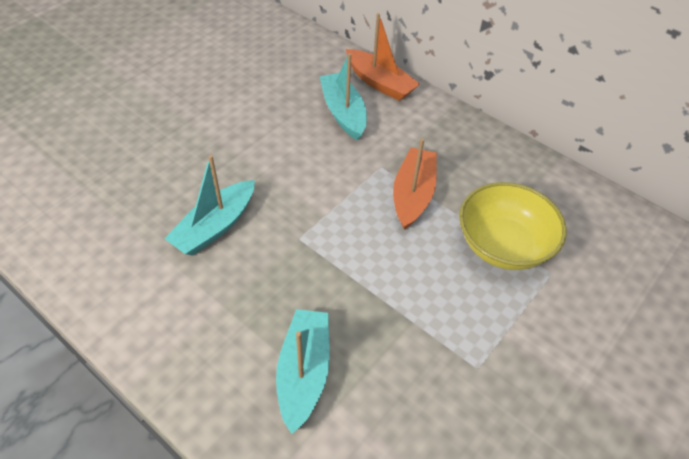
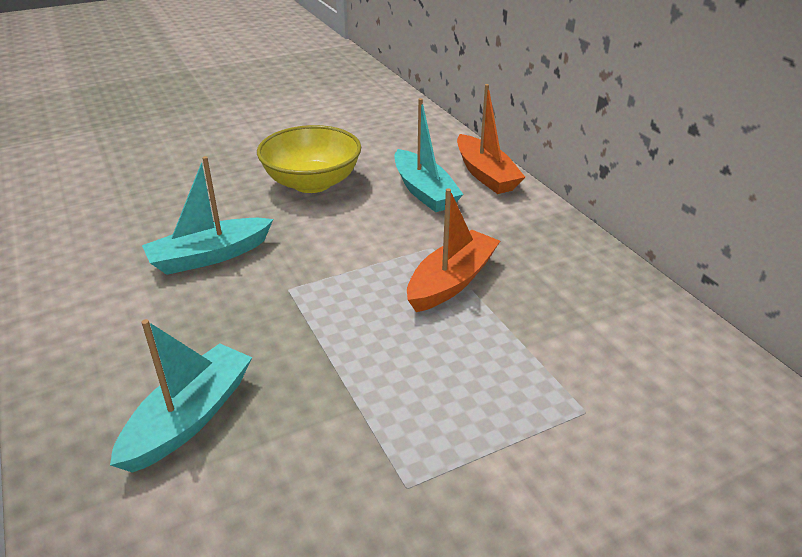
camera: 25 degrees right, 15 degrees down
(343, 113) = (424, 191): turquoise boat -> turquoise boat turned 150 degrees clockwise
(503, 245) = (535, 361): yellow bowl -> yellow bowl (312, 183)

